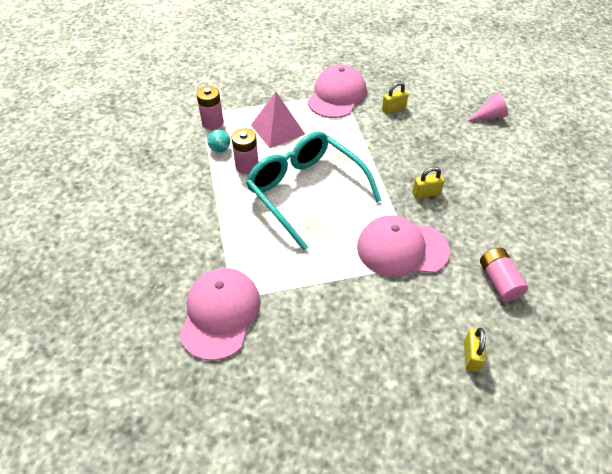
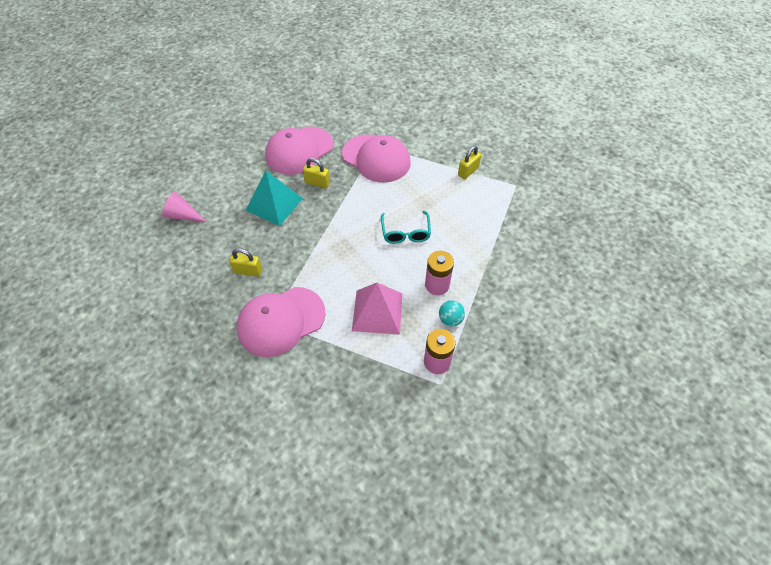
camera: 145 degrees left, 5 degrees up
(220, 314) = (529, 181): pink cap -> pink cap (299, 150)
(305, 191) = (405, 233): turquoise glasses -> turquoise glasses, size x0.47
(436, 158) = (274, 204): none -> turquoise pyramid
(471, 356) = (397, 96): yellow padlock -> yellow padlock (468, 171)
(499, 281) = (339, 115): pink battery -> none

